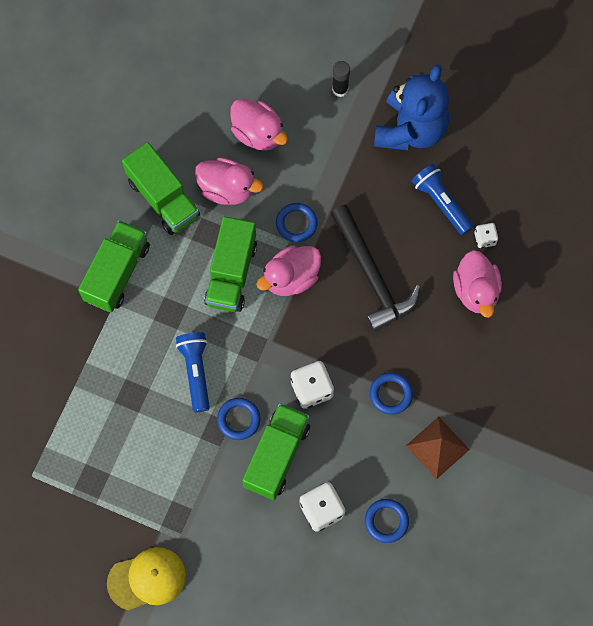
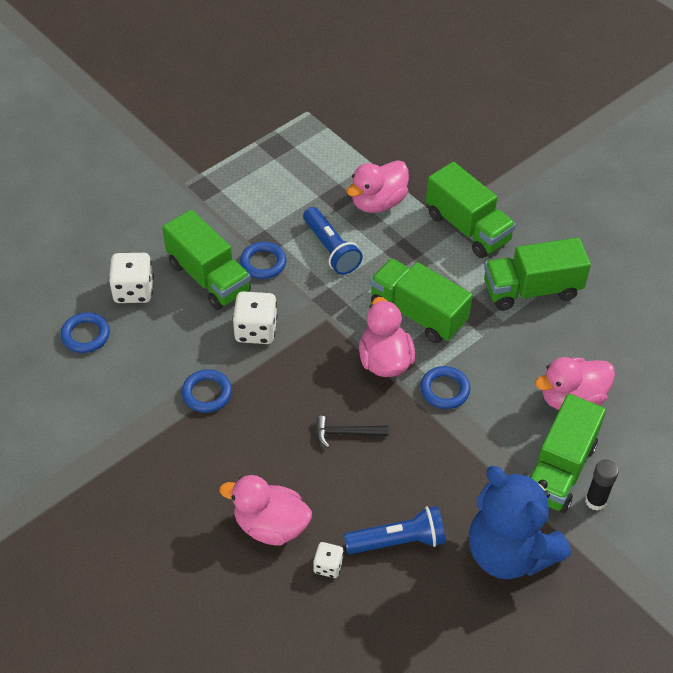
camera: 115 degrees right, 20 degrees down
(147, 579) = (165, 151): yellow cap -> none
(196, 372) = (330, 249): blue flashlight -> blue flashlight turned 45 degrees clockwise
(227, 189) = (516, 346): pink duck -> pink duck (378, 202)
(326, 121) = (559, 470): none -> green truck
(372, 275) = (346, 433): black hammer -> black hammer, size x0.45
(437, 447) = (125, 409): brown pyramid -> none

